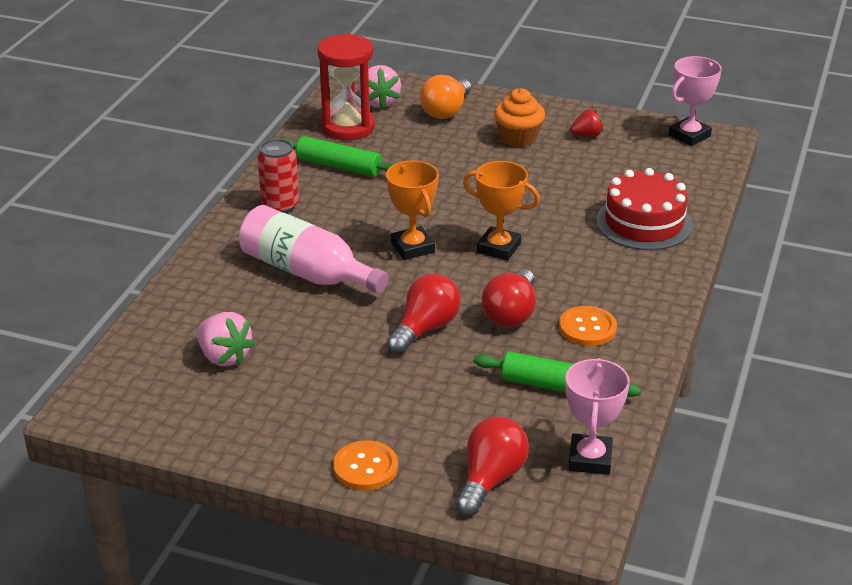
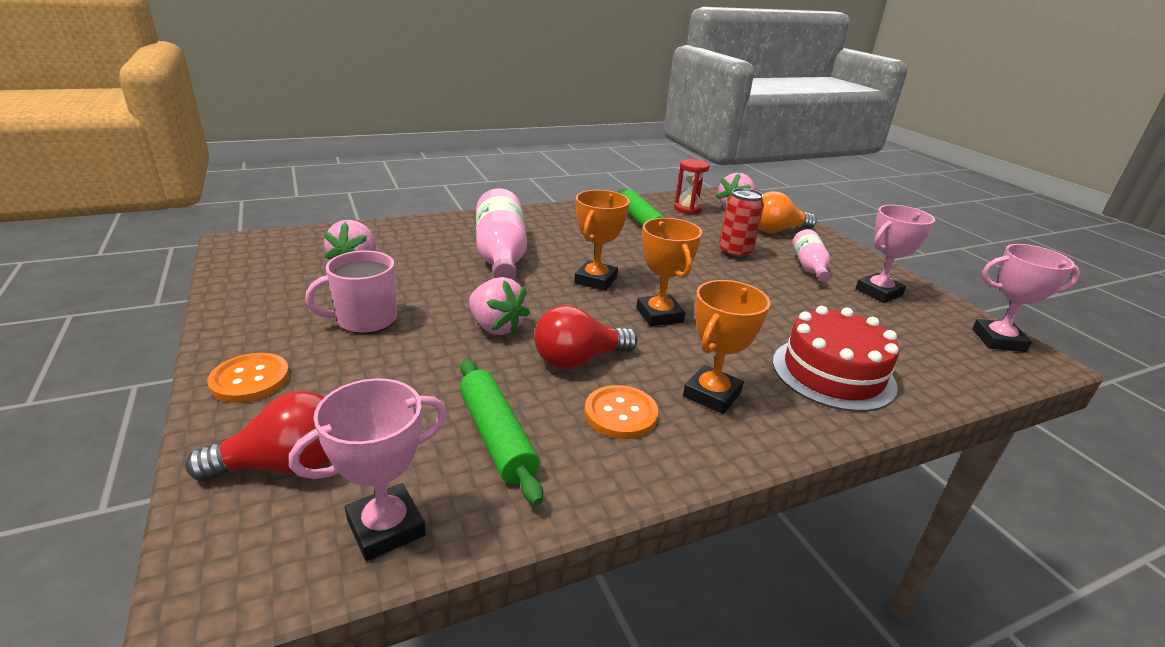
camera: 45 degrees right, 5 degrees down
(280, 206) = (562, 220): red can -> red can (735, 253)
(337, 386) = (365, 320): none -> pink mug
(348, 127) = (687, 209): red hourglass -> red hourglass, size x0.61
(425, 329) = (496, 327): red light bulb -> pink strawberry
(518, 138) = (809, 266): orange cupcake -> pink bottle
(587, 135) = (878, 292): red strawberry -> pink trophy
(610, 282) = (712, 395): none -> orange trophy

